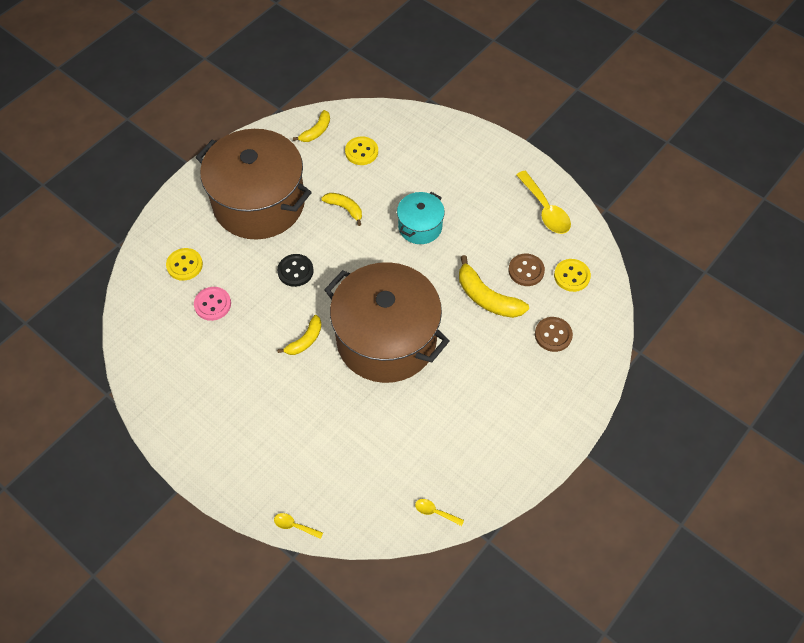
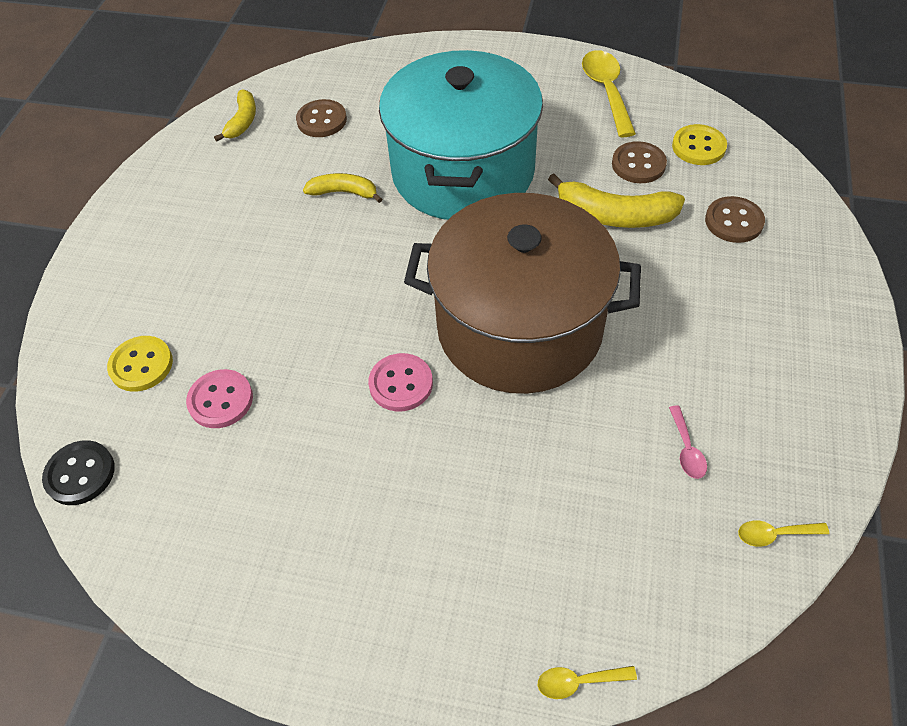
camera: 25 degrees left, 5 degrees down
(259, 203) = (212, 235): brown pot -> none
(295, 271) = (323, 298): black button -> black button (80, 474)
(305, 340) = (401, 384): yellow banana -> pink button
(361, 152) = (322, 120): yellow button -> brown button
(420, 226) = (463, 172): turquoise pot -> turquoise pot, size x2.12
(424, 449) = (686, 449): none -> pink spoon
(545, 210) = (606, 91): yellow spoon -> yellow spoon turned 135 degrees counterclockwise

